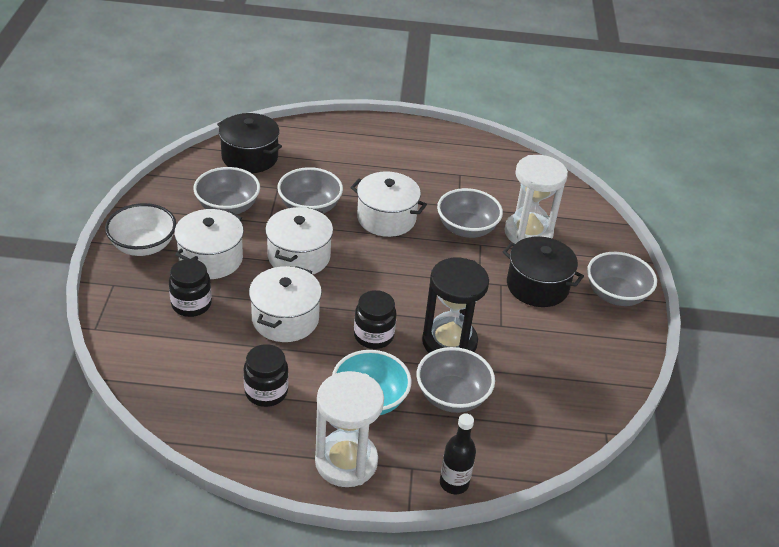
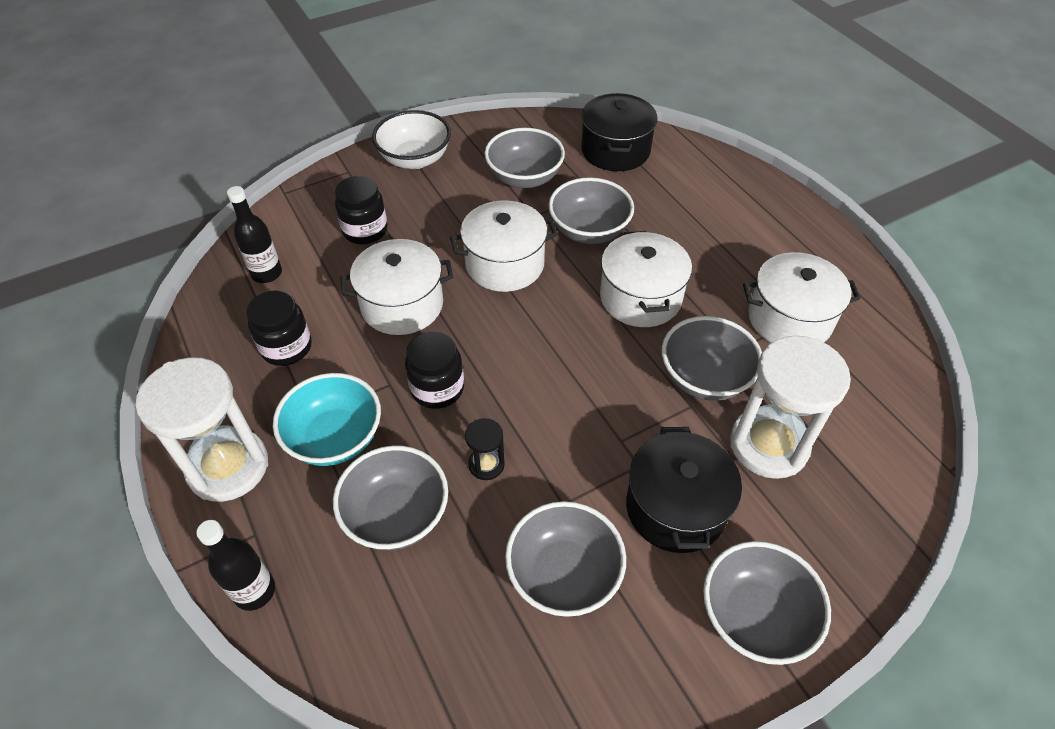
camera: 60 degrees right, 10 degrees up
(178, 373) = (266, 273): none -> black bottle
(211, 259) = (440, 208): white pot -> white pot (789, 319)
(449, 342) = (486, 465): black hourglass -> black hourglass, size x0.45
(543, 347) = (563, 574): none -> grey bowl

